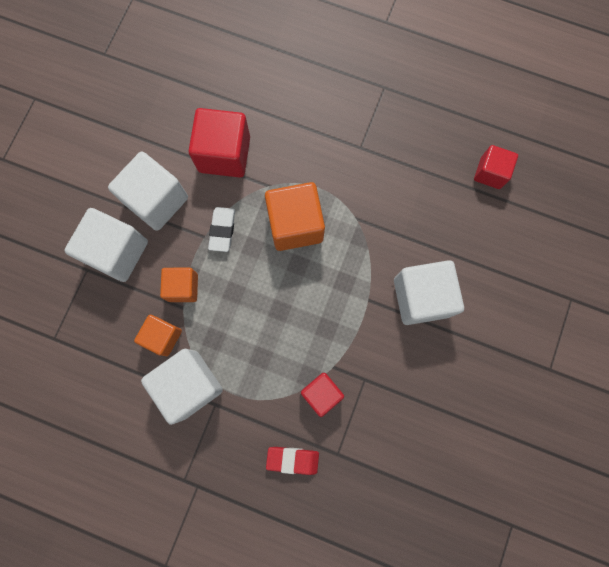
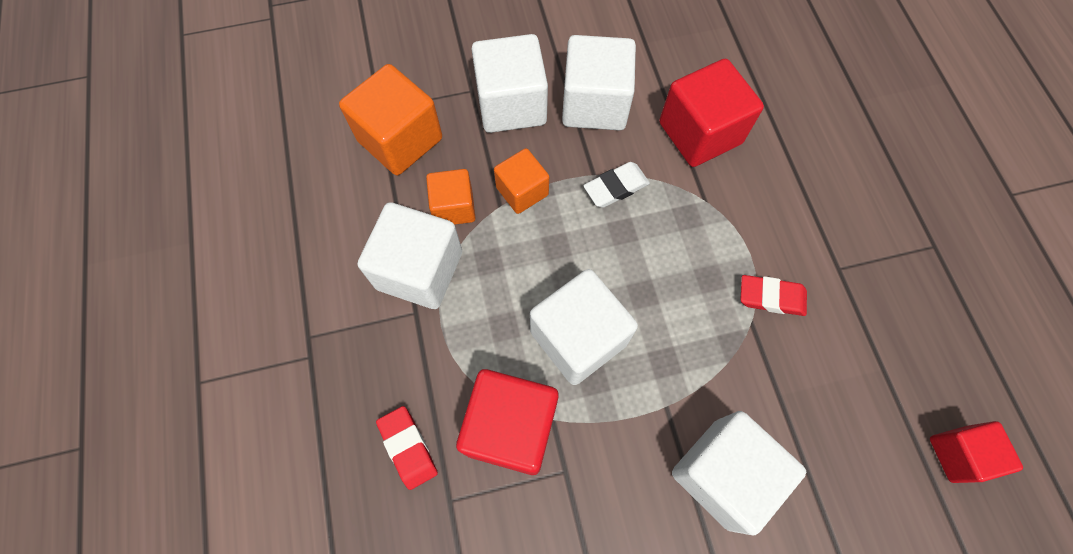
camera: 55 degrees right, 10 degrees down
(295, 225) = (685, 259): orange cube -> orange cube (400, 140)
(297, 319) = (578, 338): none -> white cube
(321, 393) = (511, 427): red cube -> red cube, size x1.67
(350, 196) = (771, 297): none -> red eraser

